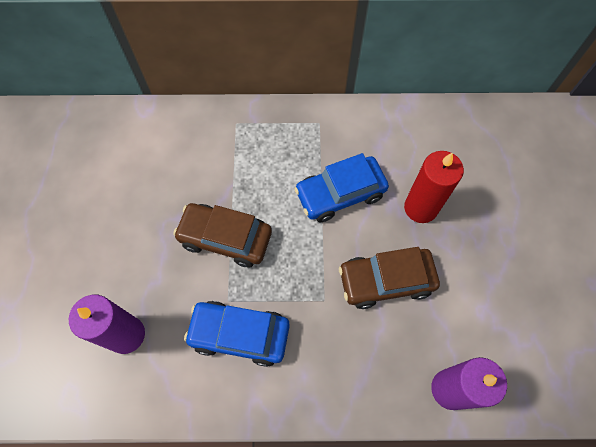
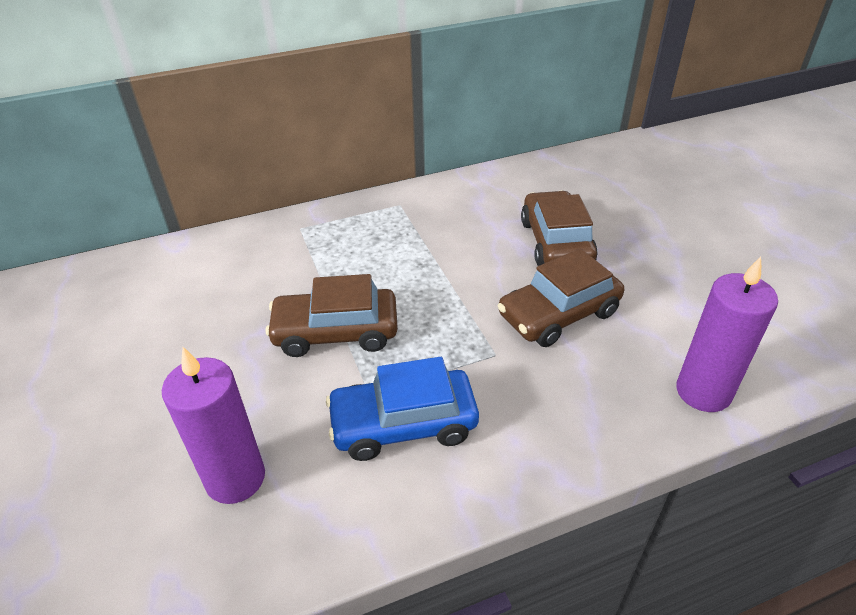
camera: 20 degrees left, 25 degrees down
(340, 194) = (458, 255): blue car -> none
(420, 208) = (555, 242): red candle -> brown car

